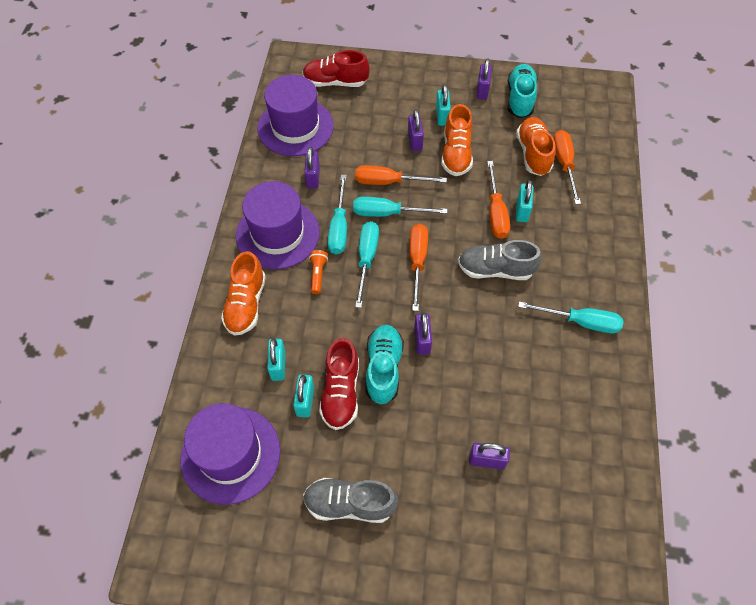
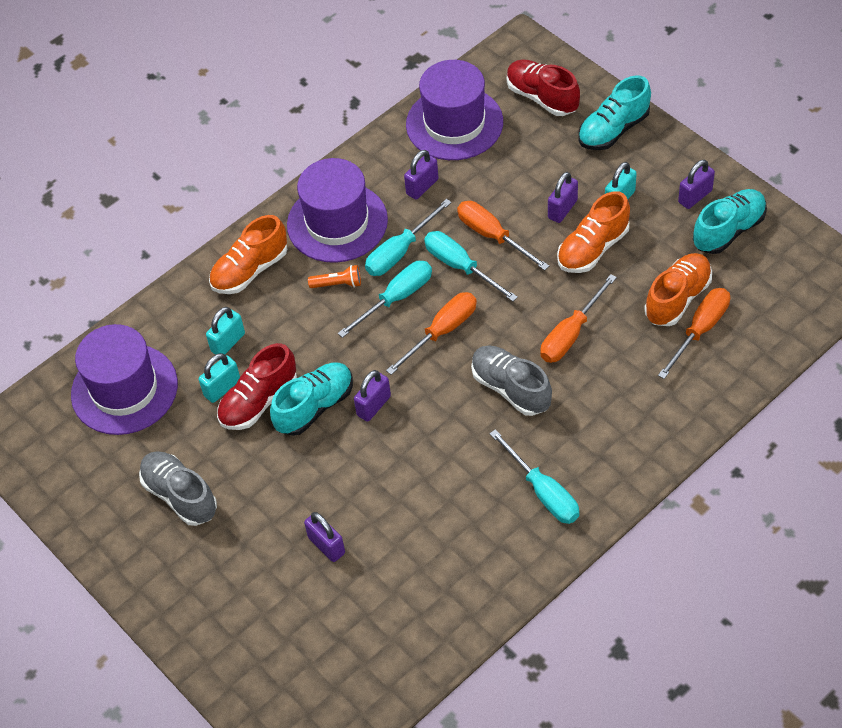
camera: 45 degrees right, 5 degrees down
(318, 274) = (338, 284): orange flashlight -> orange flashlight turned 45 degrees clockwise
(397, 78) = (613, 130): none -> turquoise shoe
(522, 210) = (600, 349): turquoise padlock -> none

